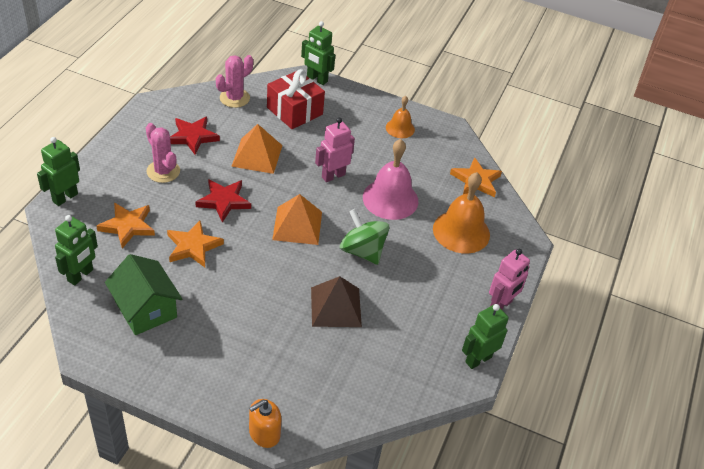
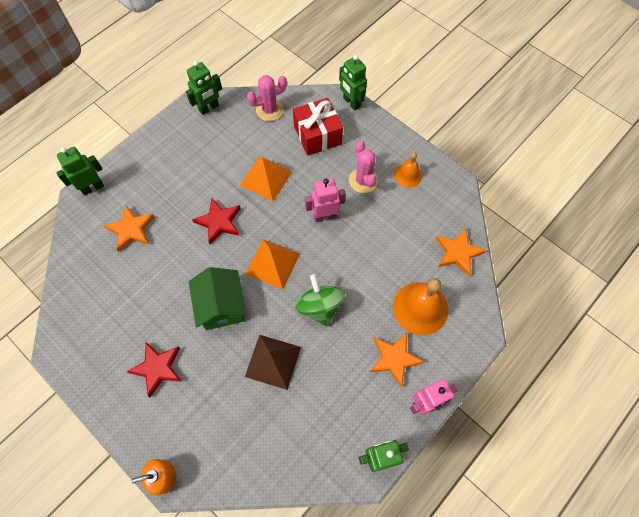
camera: 25 degrees right, 20 degrees up
(80, 275) = (77, 271): green robot -> green robot (209, 108)
(145, 309) = (115, 319): green house -> green house (221, 306)
(163, 171) = (180, 178): pink cactus -> pink cactus (363, 180)
(193, 137) = (218, 146): red star -> red star (157, 368)
(193, 246) = (176, 264): orange star -> orange star (394, 359)
(390, 199) = (367, 254): pink bell -> none

